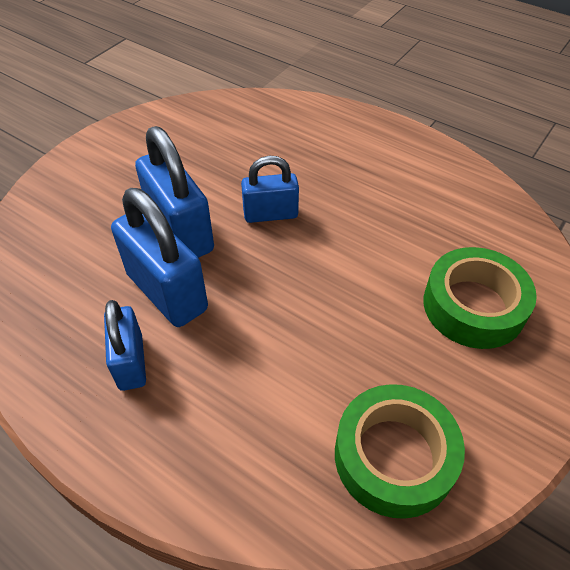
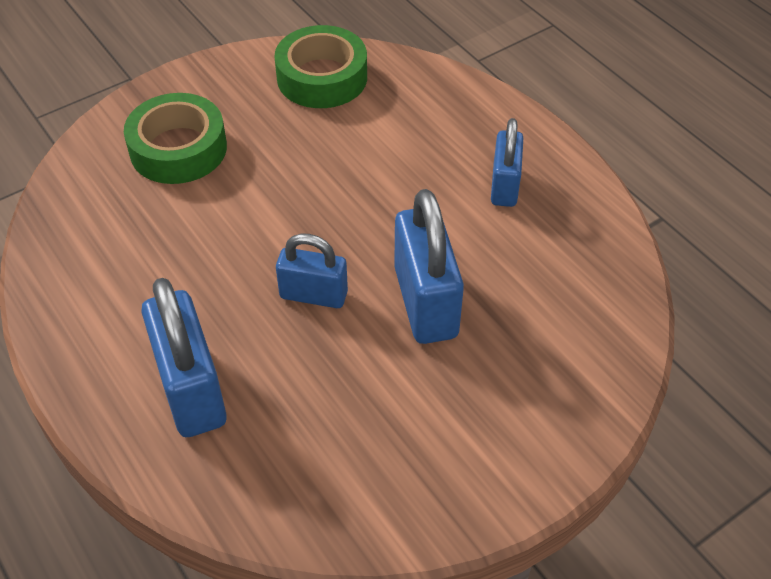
camera: 160 degrees left, 0 degrees up
(167, 292) = (458, 238): blue padlock -> blue padlock (191, 389)

